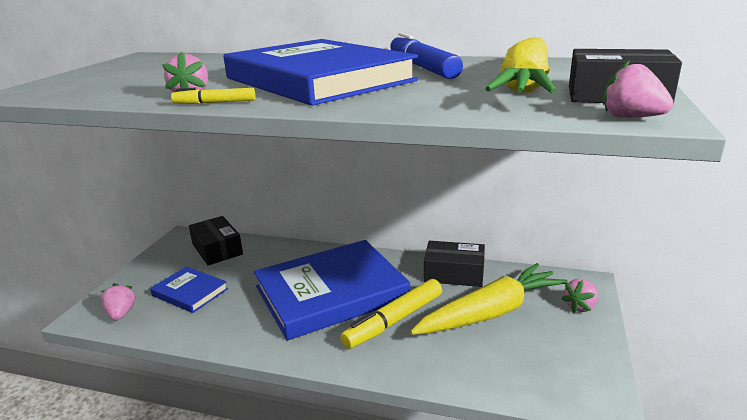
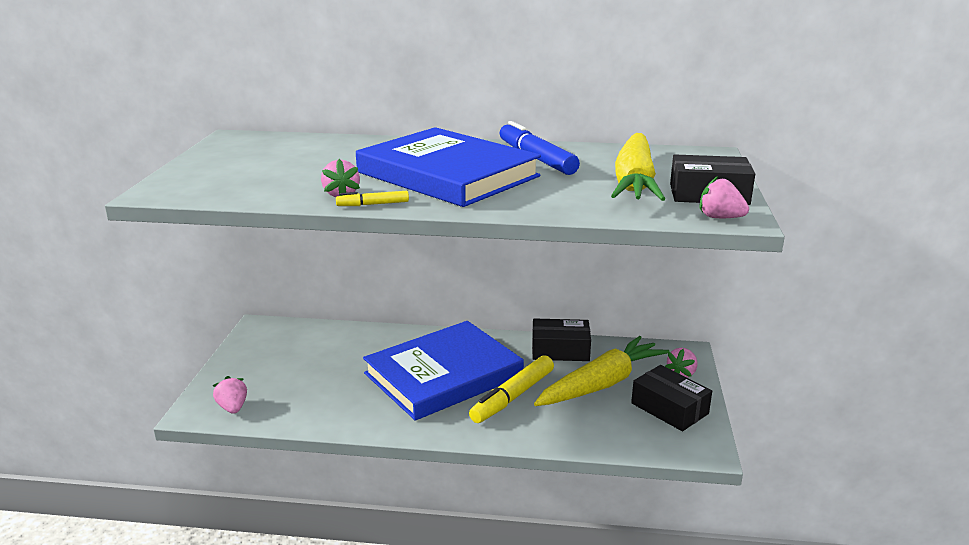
camera: 10 degrees left, 0 degrees up
(190, 292) = (296, 383): blue book -> none
(217, 249) = (305, 338): black box -> black box (669, 408)

